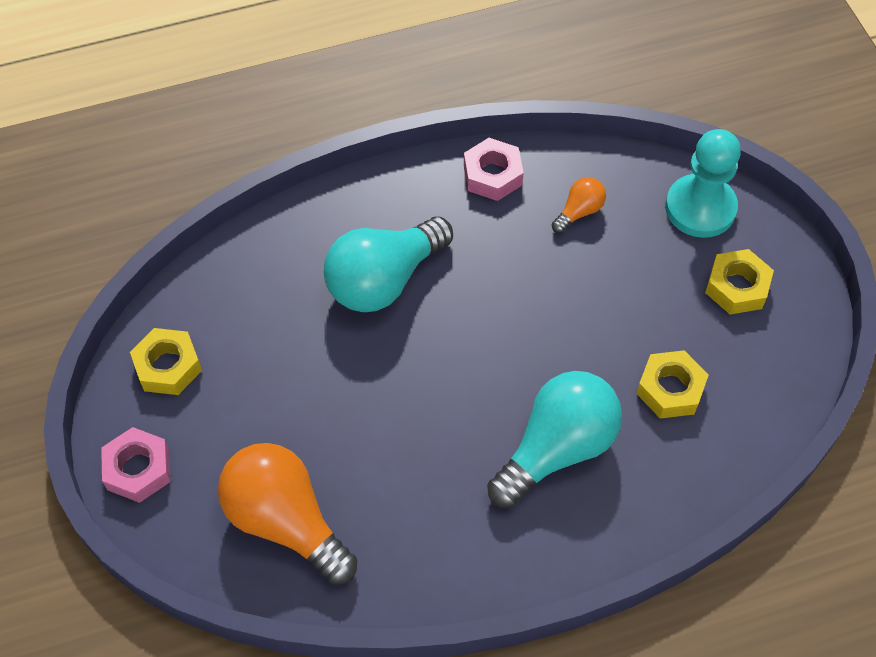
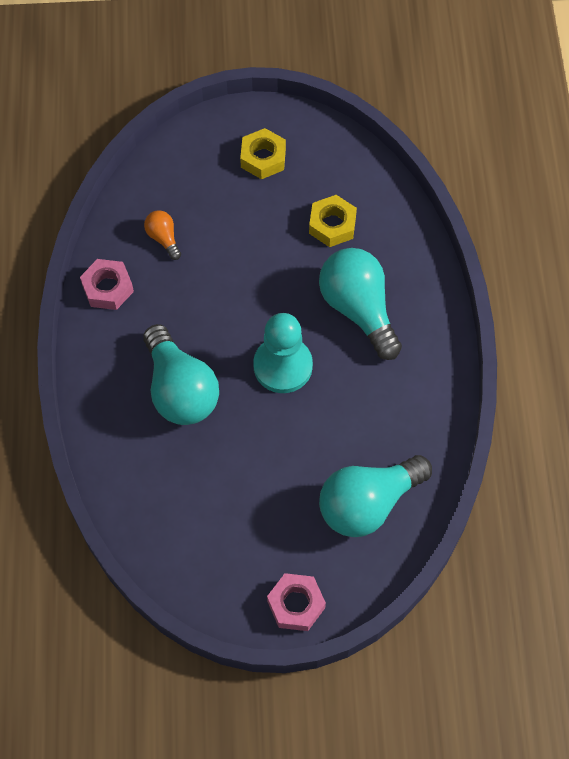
camera: 75 degrees left, 5 degrees up
(168, 366) = (209, 567): yellow nut -> none
(286, 521) = (368, 503): orange light bulb -> turquoise light bulb
(700, 208) = (188, 159): turquoise pawn -> turquoise pawn (283, 366)

